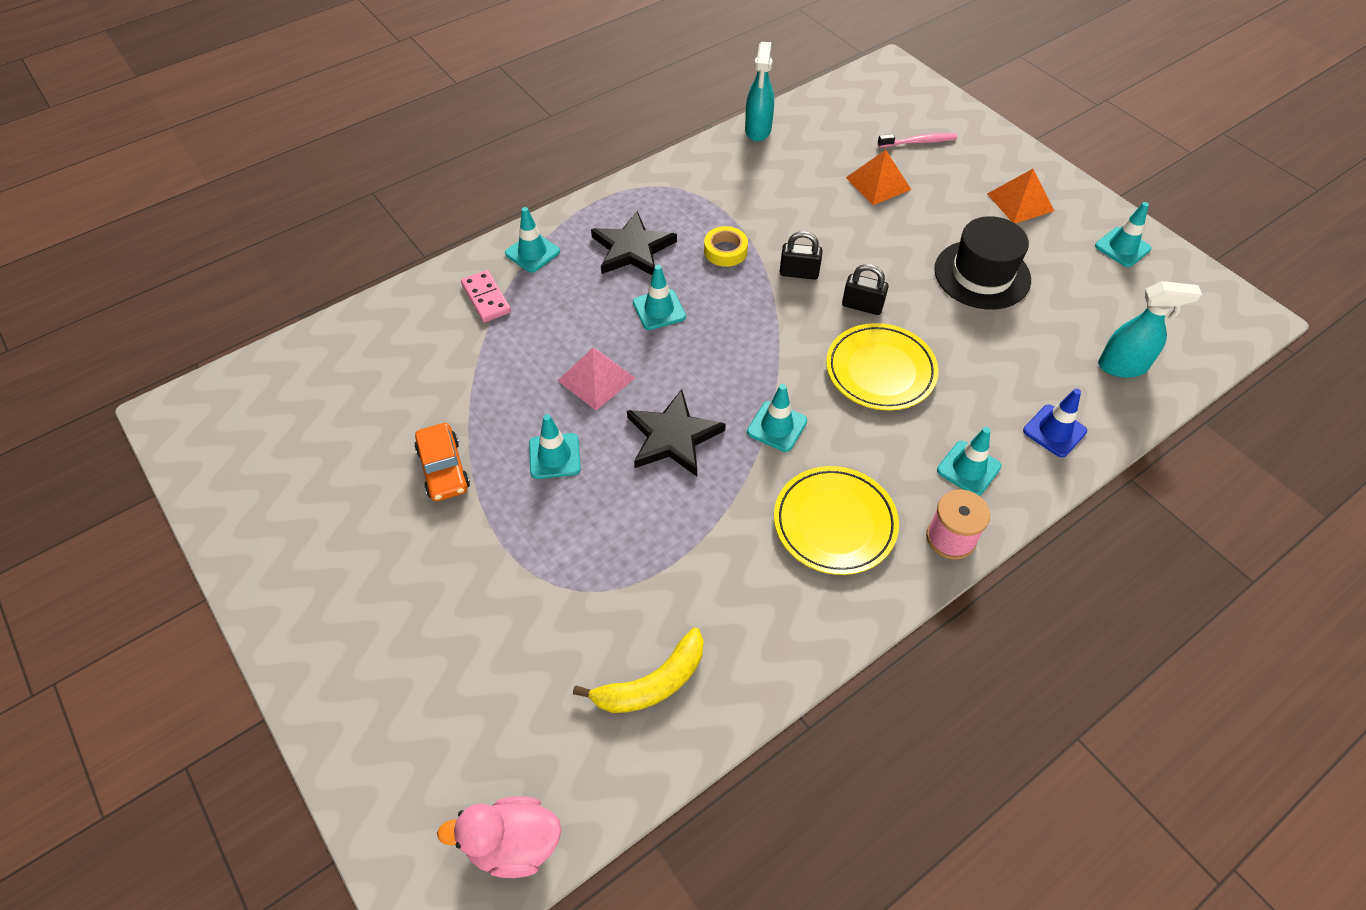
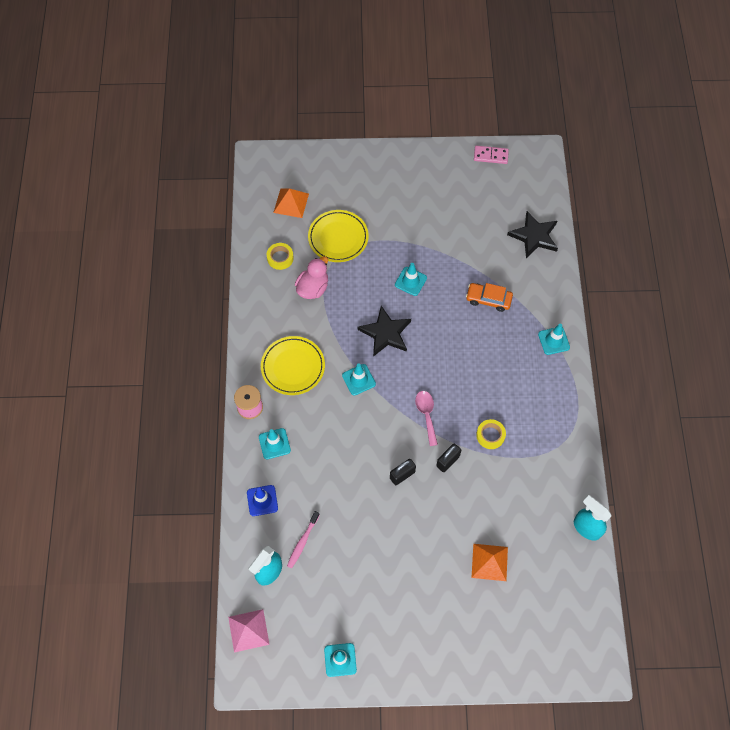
camera: 125 degrees right, 10 degrees up
(443, 469) = (435, 237): orange car -> orange car (488, 299)
(486, 298) = (532, 303): pink domino -> pink domino (490, 156)
(513, 844) = (260, 188): pink duck -> pink duck (313, 288)
(596, 379) = (443, 322): pink pyramid -> pink pyramid (248, 630)
(632, 249) = (523, 390): black star -> black star (534, 236)
(652, 683) = (280, 258): yellow banana -> yellow tape
(659, 309) = (469, 375): turquoise traffic cone -> none
(757, 324) = (426, 415): none -> pink spoon
(880, 370) = (355, 450): yellow plate -> yellow plate (338, 238)
(919, 142) = (511, 620): pink toothbrush -> pink toothbrush (302, 542)
(982, 274) = (378, 557): black hat -> none
(1020, 202) = (416, 634): orange pyramid -> orange pyramid (291, 203)

